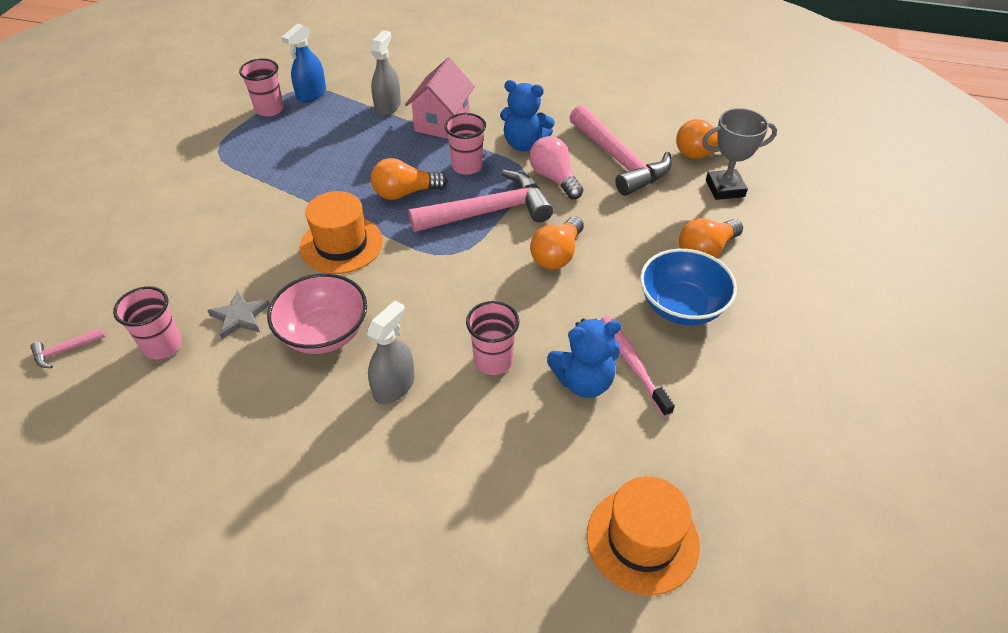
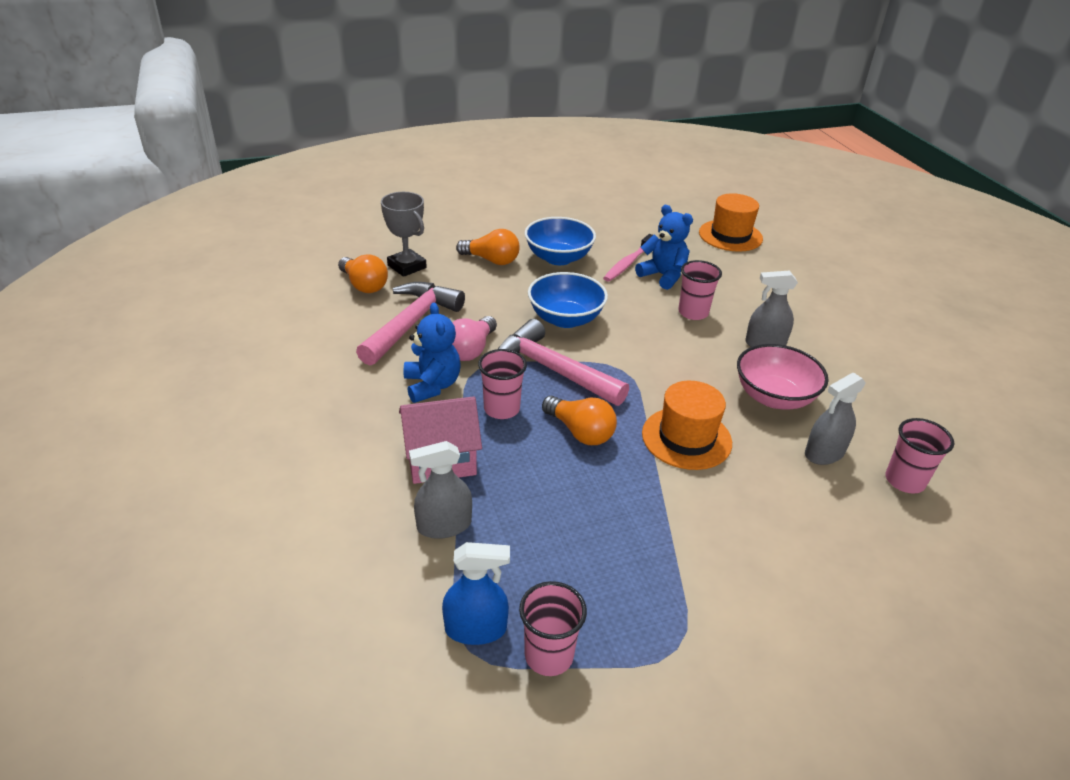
camera: 125 degrees left, 10 degrees down
(65, 350) = (996, 543): pink hammer -> none
(240, 317) = (824, 453): grey star -> grey spray bottle
(557, 255) = (565, 319): orange light bulb -> blue bowl

